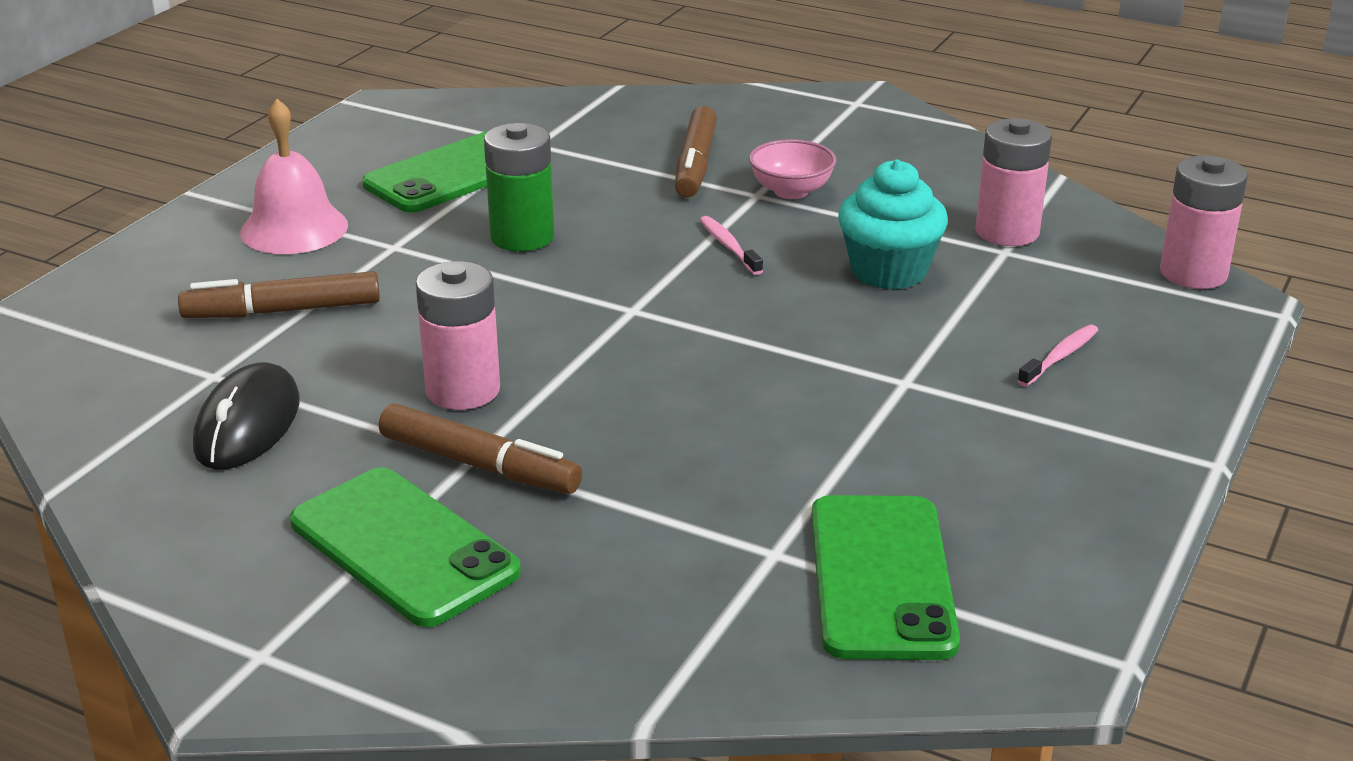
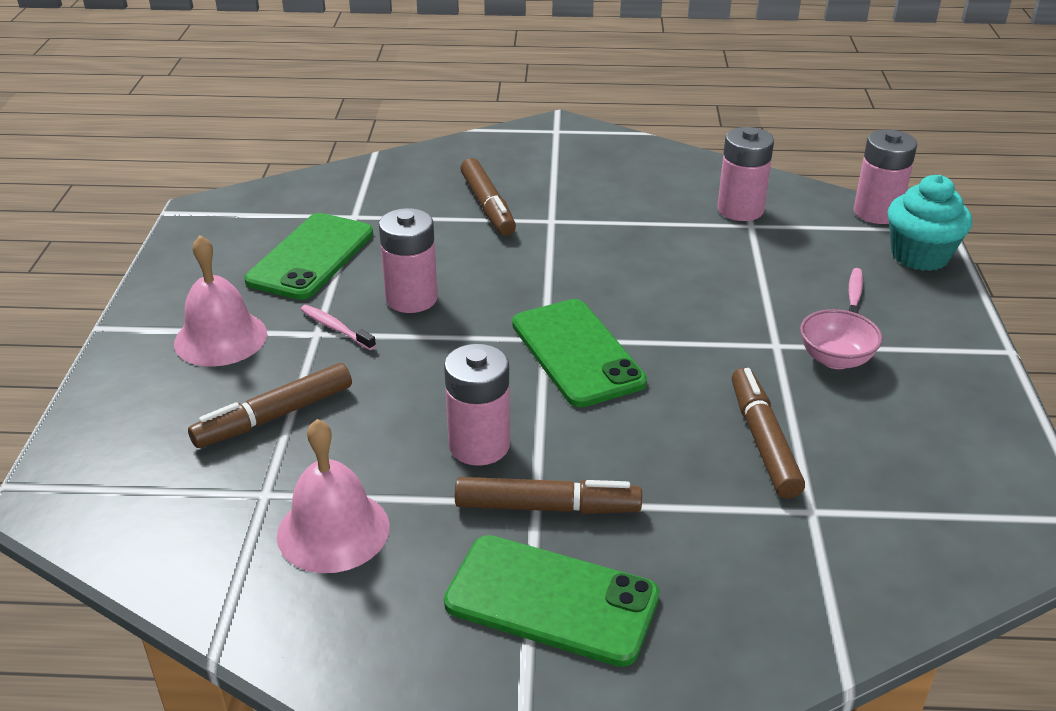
camera: 25 degrees left, 5 degrees up
(248, 424) = (333, 530): black mouse -> pink bell
(522, 237) = (411, 298): green battery -> pink battery
(729, 246) = (568, 268): pink toothbrush -> pink toothbrush (335, 328)
(787, 471) = (763, 441): none -> brown marker
(791, 191) = (573, 212): pink bowl -> pink bowl (835, 359)
(881, 577) = (895, 506): green phone -> green phone (577, 353)
(888, 271) = (692, 260): turquoise cupcake -> turquoise cupcake (920, 256)

